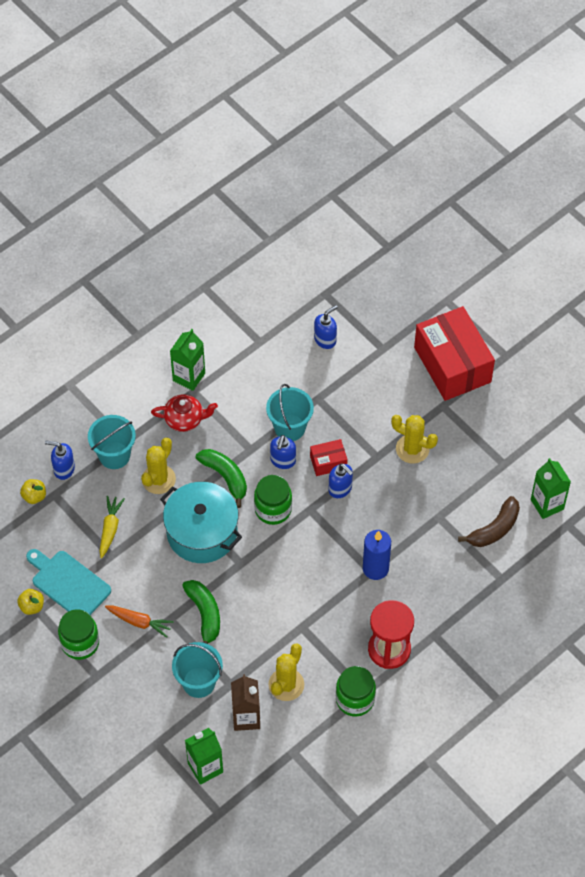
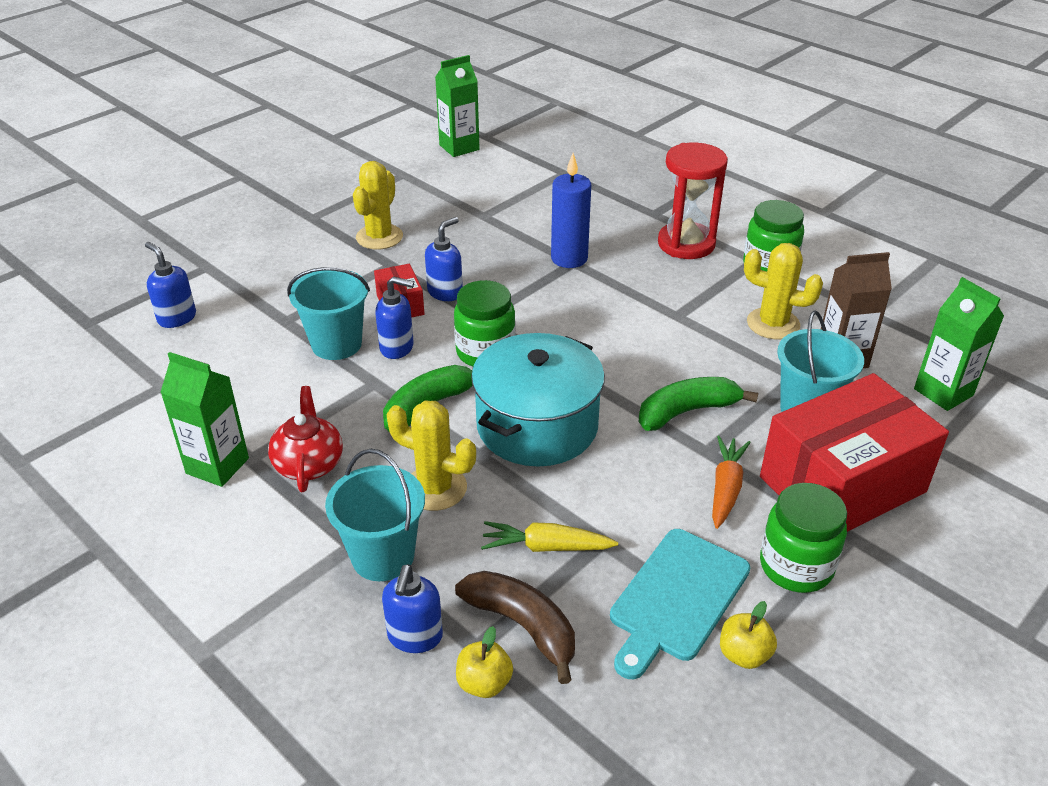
camera: 95 degrees left, 20 degrees down
(452, 364) = (247, 212): red box -> red box (842, 484)
(494, 529) = (496, 178): brown banana -> brown banana (523, 626)

